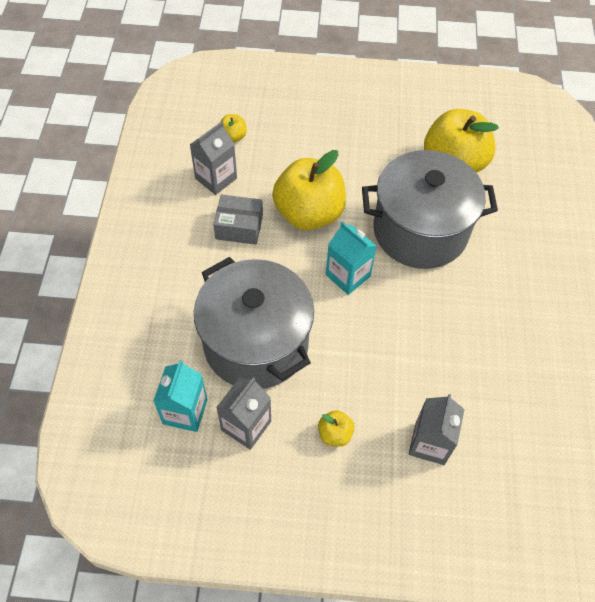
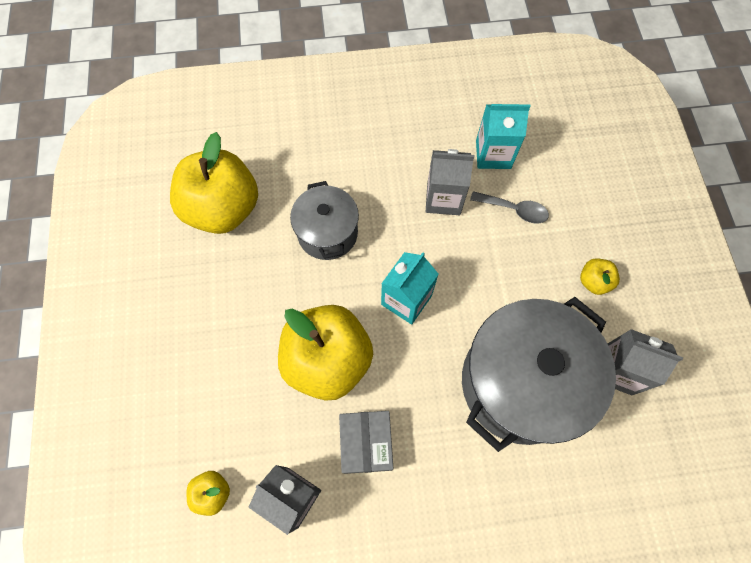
camera: 100 degrees left, 10 degrees up
(185, 411) = (626, 440): turquoise carton -> turquoise carton (493, 154)
(420, 230) = (327, 233): grey pot -> grey pot, size x0.56
(423, 384) = (514, 210): none -> grey spoon
(430, 443) = (571, 198): grey carton -> grey carton (443, 198)

